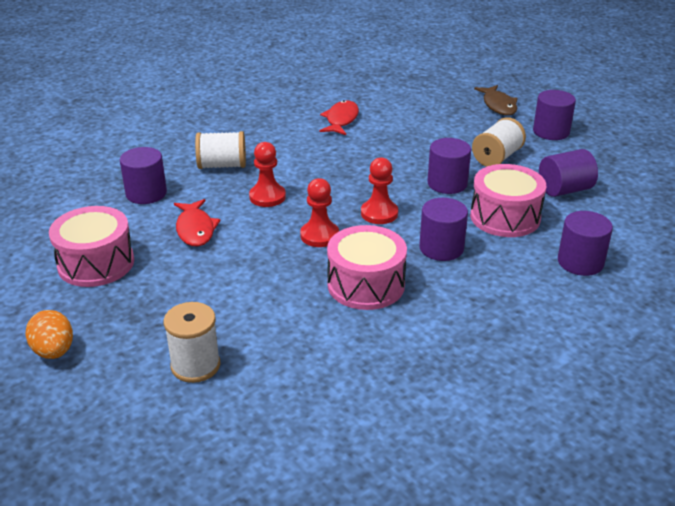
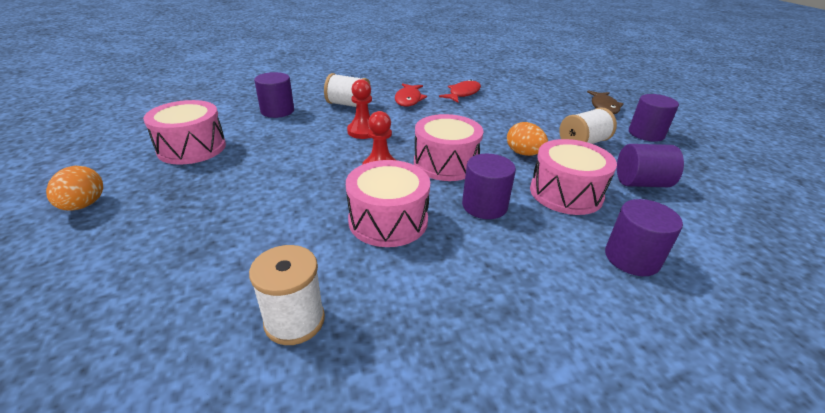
camera: 20 degrees right, 0 degrees up
(195, 229) = (287, 141): red fish -> red fish (408, 99)
(195, 365) = (171, 252): white spool -> white spool (294, 321)
(379, 213) = (446, 163): red pawn -> pink drum
(447, 184) = (524, 153): purple cylinder -> orange egg

